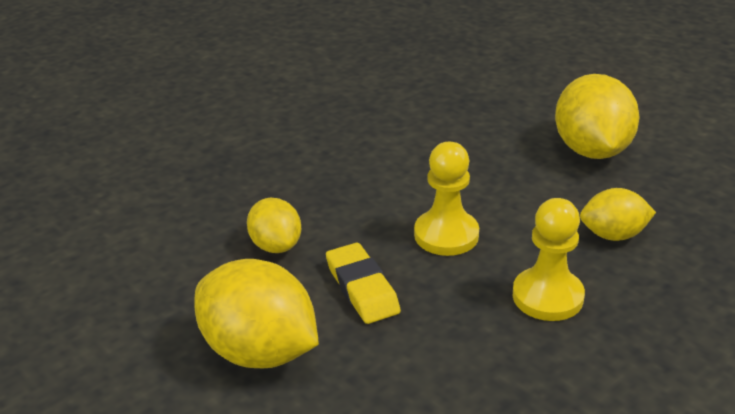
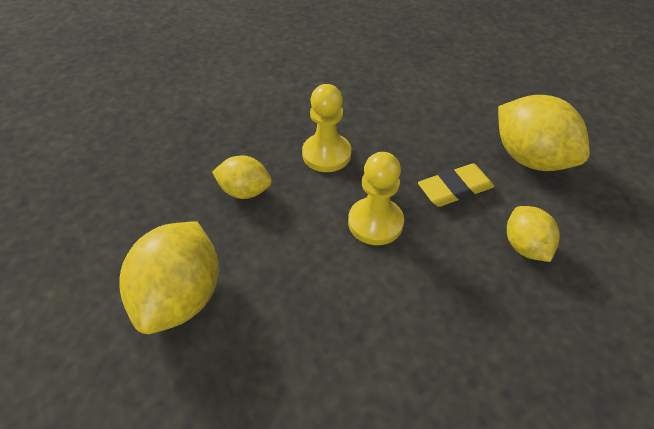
camera: 165 degrees left, 15 degrees up
(362, 288) = (455, 189): yellow eraser -> yellow eraser turned 75 degrees clockwise

